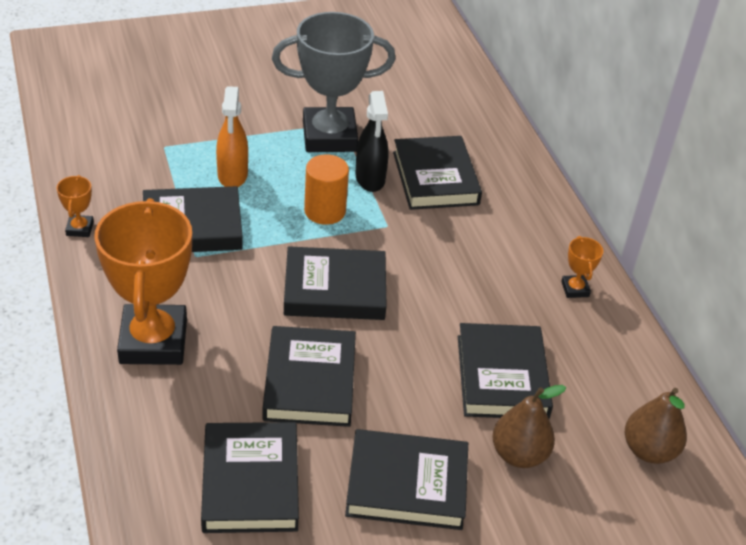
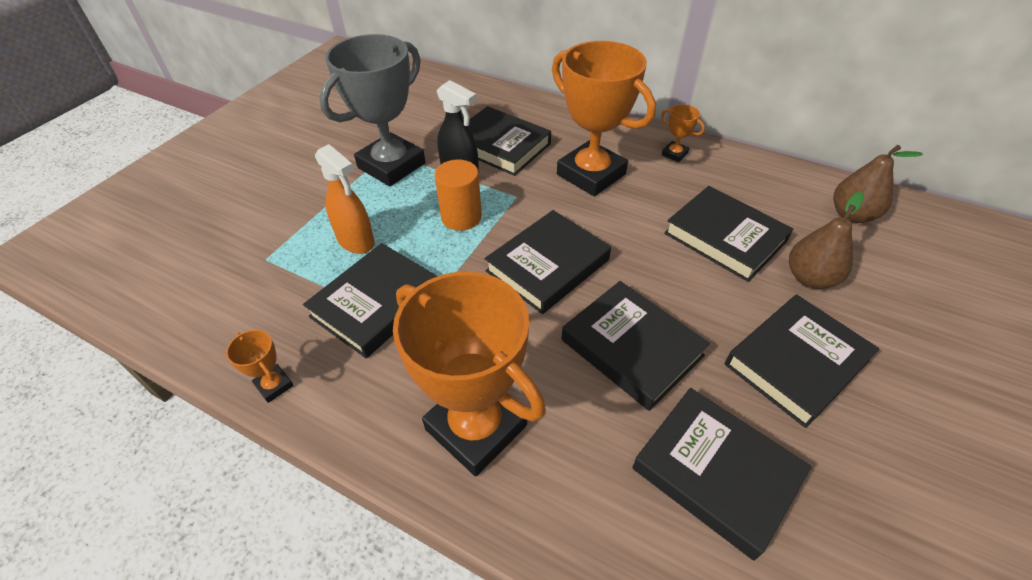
camera: 40 degrees left, 5 degrees up
(473, 252) = (591, 174): none -> orange trophy

